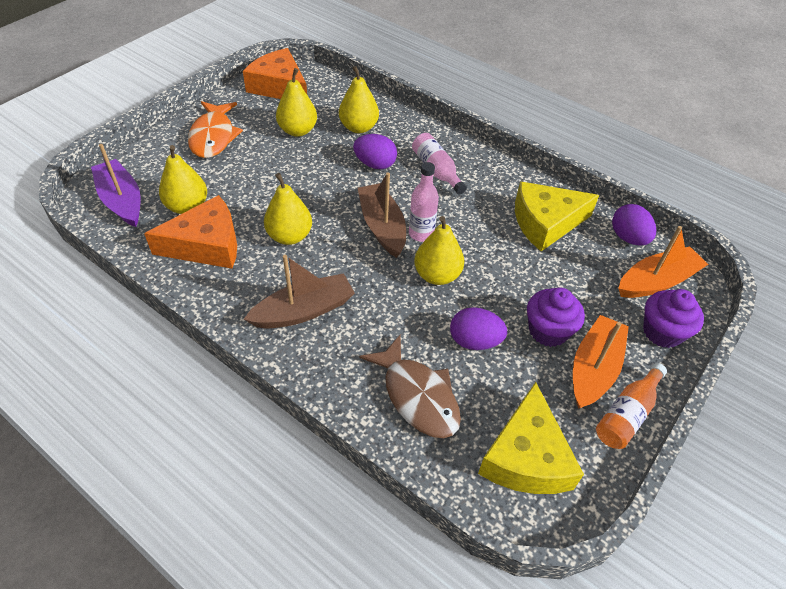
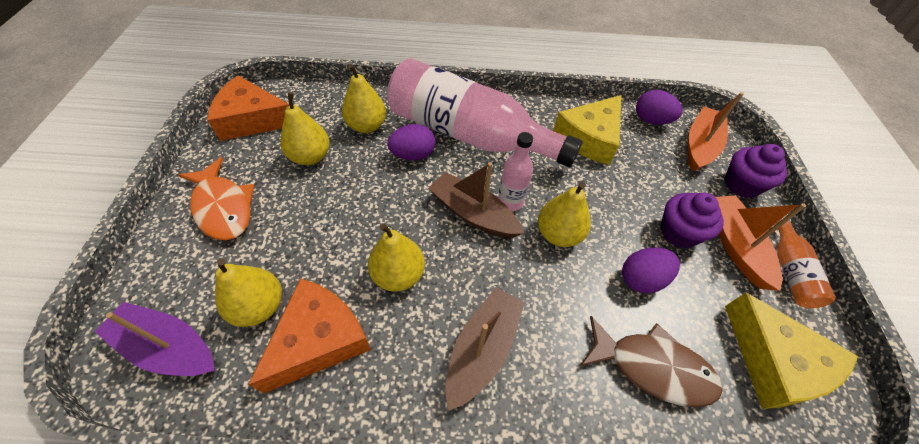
camera: 35 degrees left, 5 degrees up
(436, 170) = (469, 134): pink bottle -> pink bottle, size x2.33

